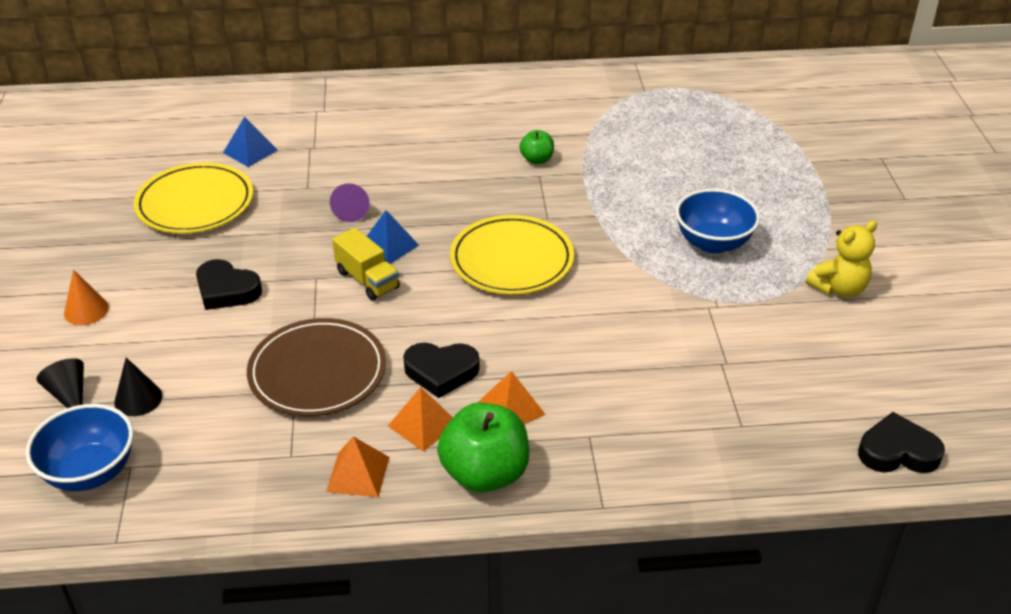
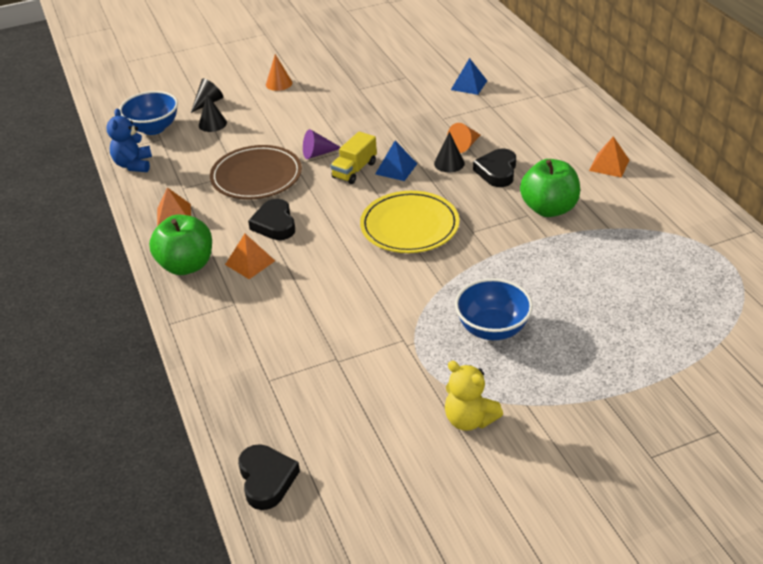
camera: 75 degrees right, 0 degrees up
(182, 509) = (133, 165): none -> blue teddy bear
(195, 203) = (398, 84): yellow plate -> none
(226, 290) = (318, 122): black heart -> black heart (497, 171)
(351, 210) = (427, 143): purple cone -> purple cone (317, 153)
(379, 185) = (464, 145): none -> orange cone
(407, 204) = (449, 163): none -> black cone
(423, 424) = (223, 229): orange pyramid -> orange pyramid (609, 165)
(537, 159) = (549, 209): green apple -> green apple, size x1.93

